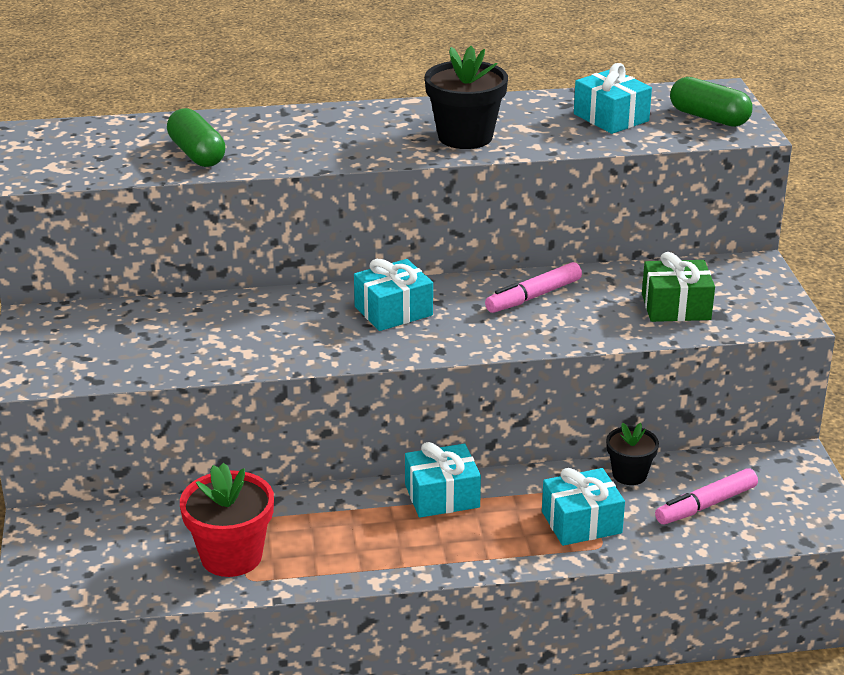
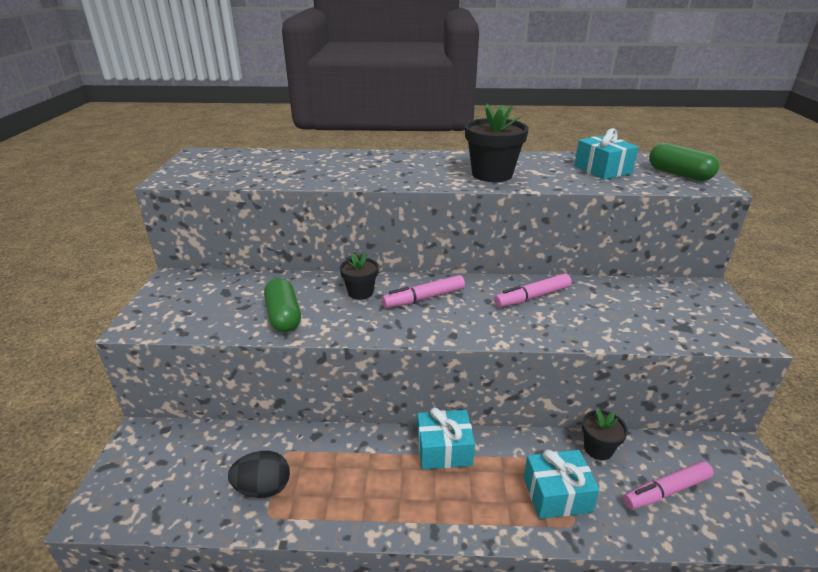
camera: 10 degrees right, 0 degrees up
(197, 154) = (297, 172): green capsule -> green capsule (283, 316)
(231, 556) = (263, 488): red flower pot -> black egg
(307, 311) = (360, 292): none -> black flower pot
(393, 311) = (424, 298): turquoise gift -> pink marker
(676, 307) = (647, 317): green gift -> none

